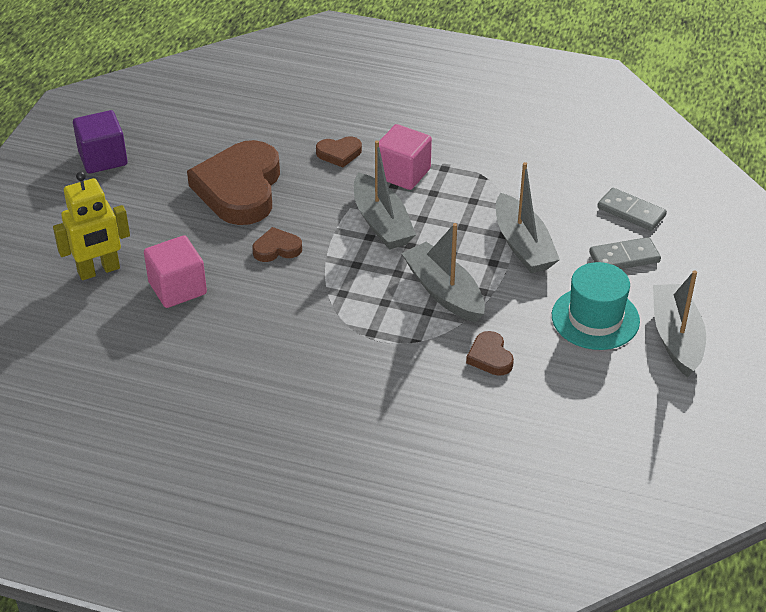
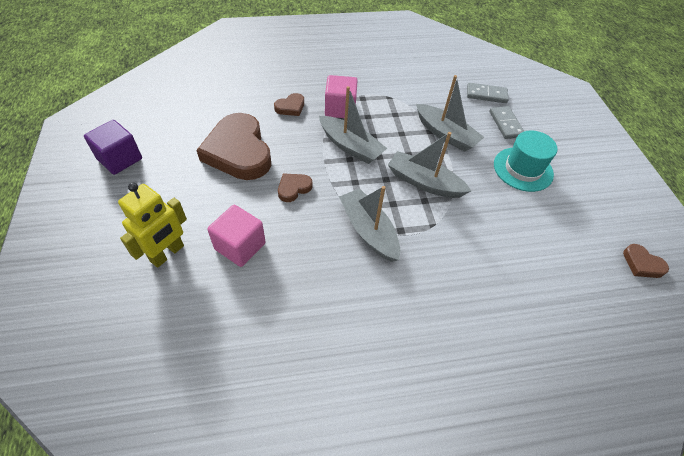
camera: 30 degrees left, 10 degrees up
(490, 357) = (486, 219): brown heart -> brown heart (642, 264)
(624, 257) = (506, 124): grey domino -> grey domino turned 60 degrees counterclockwise
(676, 337) = (574, 166): grey boat -> grey boat (369, 231)

